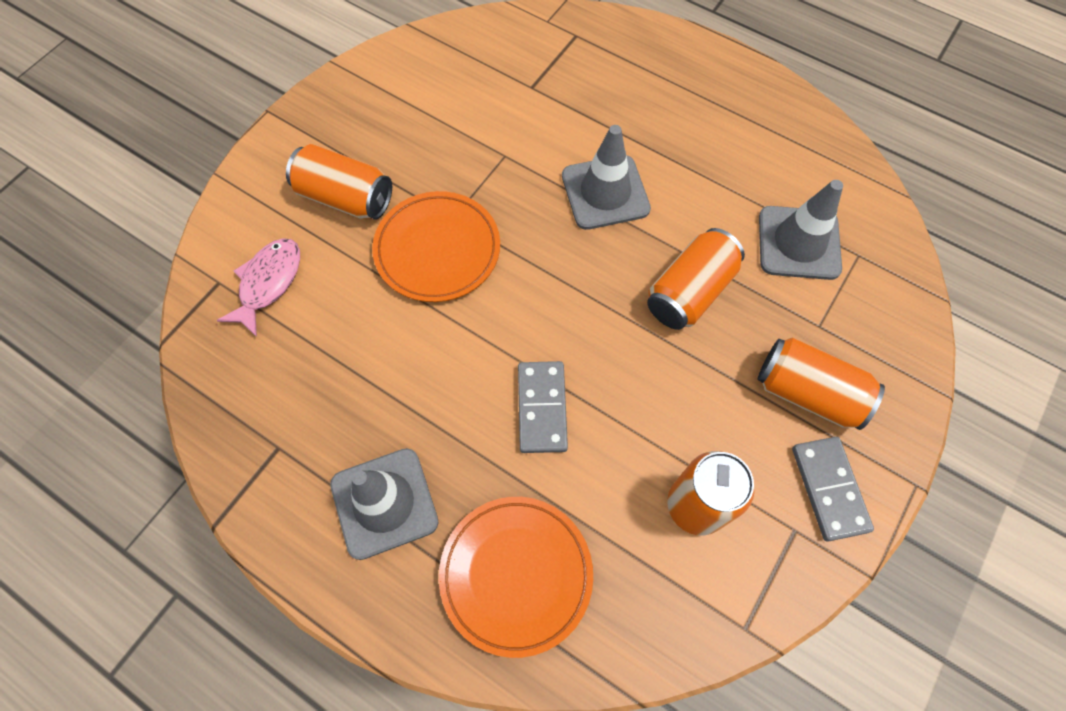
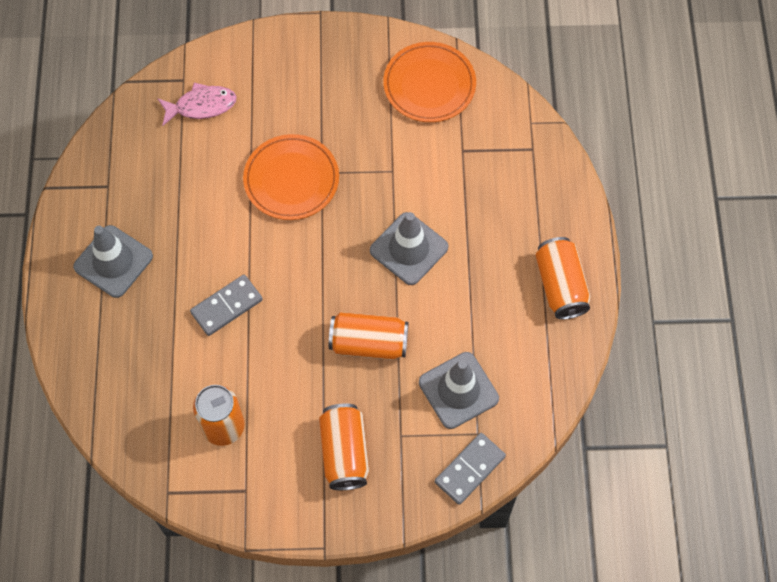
camera: 55 degrees right, 0 degrees up
(345, 197) = (290, 103): orange can -> orange can (560, 286)
(516, 575) = (118, 355): orange plate -> orange plate (429, 85)
(829, 489) = (286, 497): grey domino -> grey domino (470, 469)

